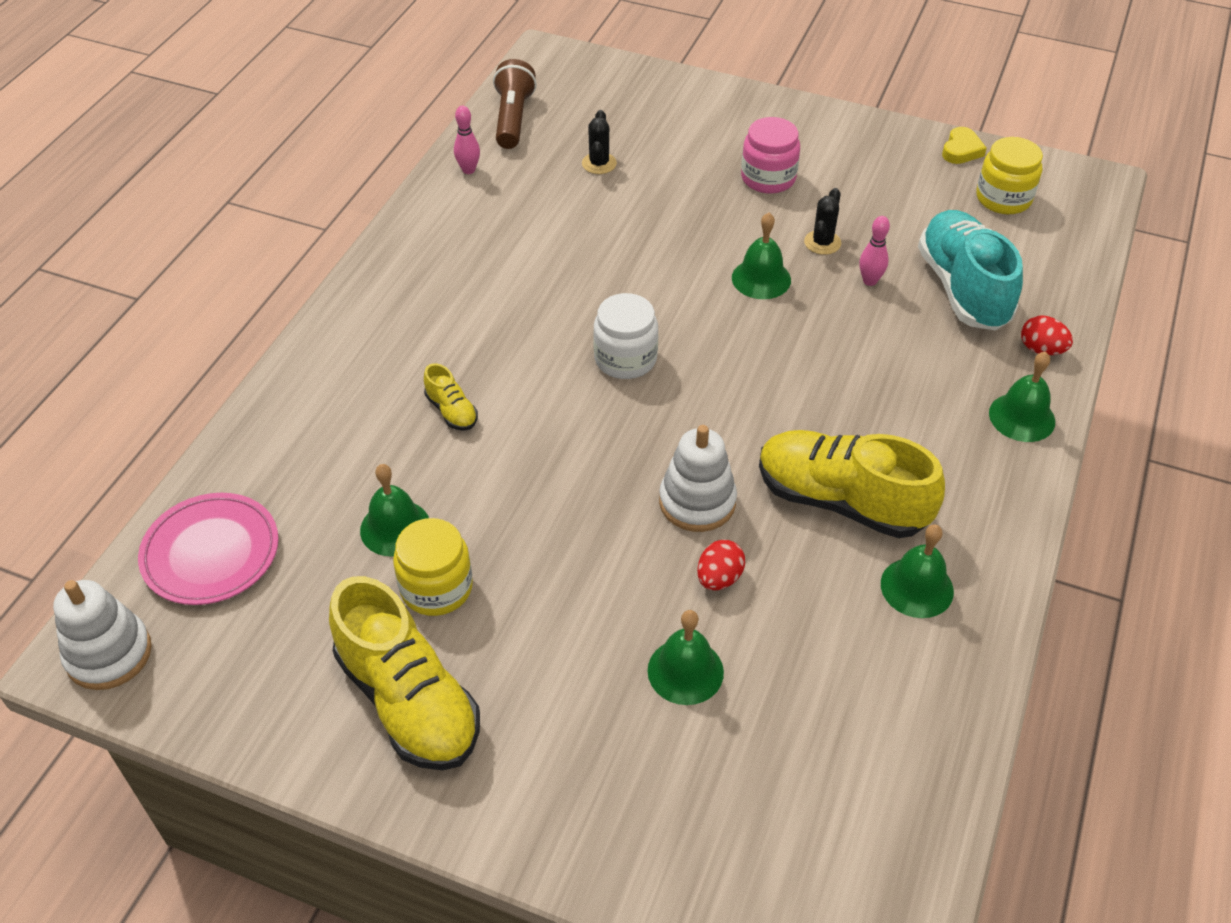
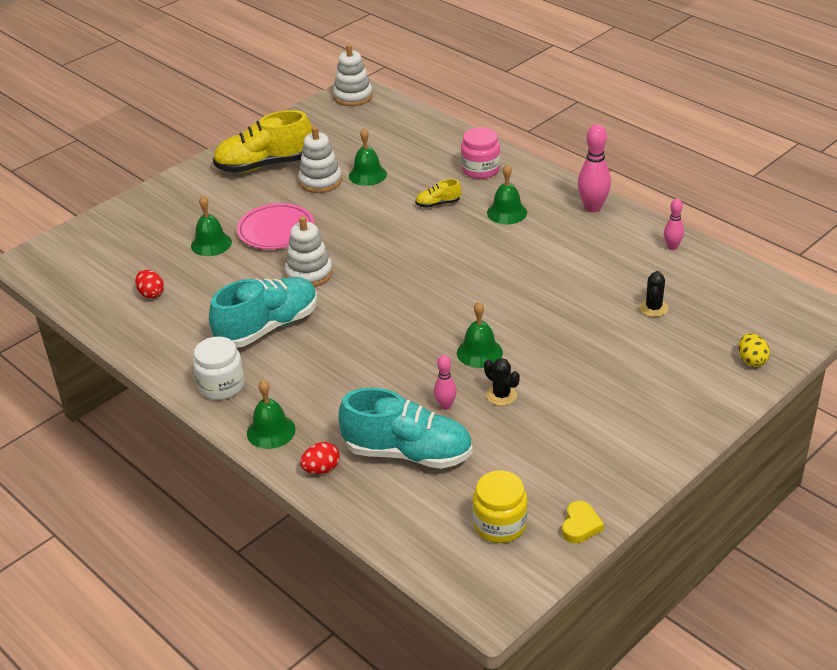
camera: 115 degrees right, 10 degrees down
(211, 553) = (391, 124): pink plate -> pink plate (276, 230)
(404, 251) = (592, 207): none -> pink bowling pin
(436, 588) = (320, 181): yellow jar -> white stacking toy
(513, 119) = (731, 278): brown flashlight -> none
(599, 163) = (653, 308): black cactus -> black cactus turned 75 degrees clockwise
(625, 359) = (439, 274): white jar -> white jar (221, 386)
(652, 87) = (751, 360): none -> yellow egg
(719, 578) = (254, 268): red egg -> red egg (151, 294)
(768, 178) = (595, 391): pink jar -> pink jar (480, 169)
(841, 501) = (268, 327): yellow shoe -> turquoise shoe
(917, 587) = (190, 336): green bell -> green bell (507, 212)
(961, 150) = (580, 525): yellow heart -> yellow heart turned 120 degrees counterclockwise

